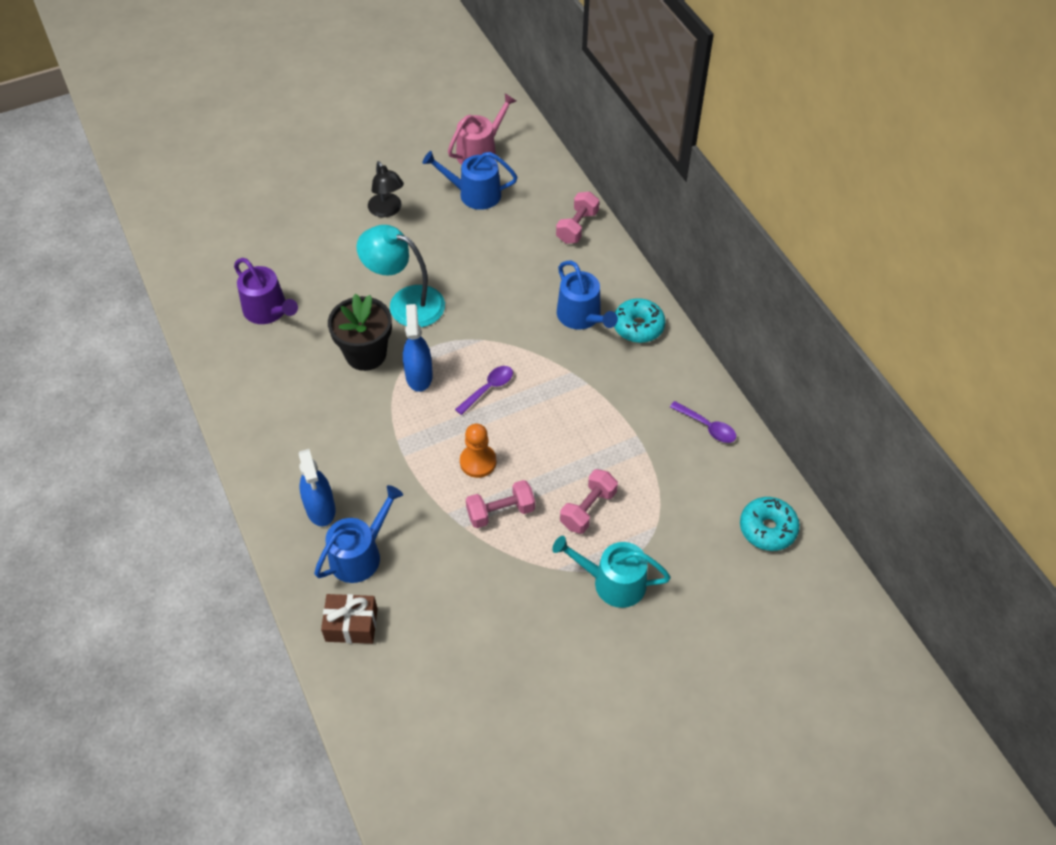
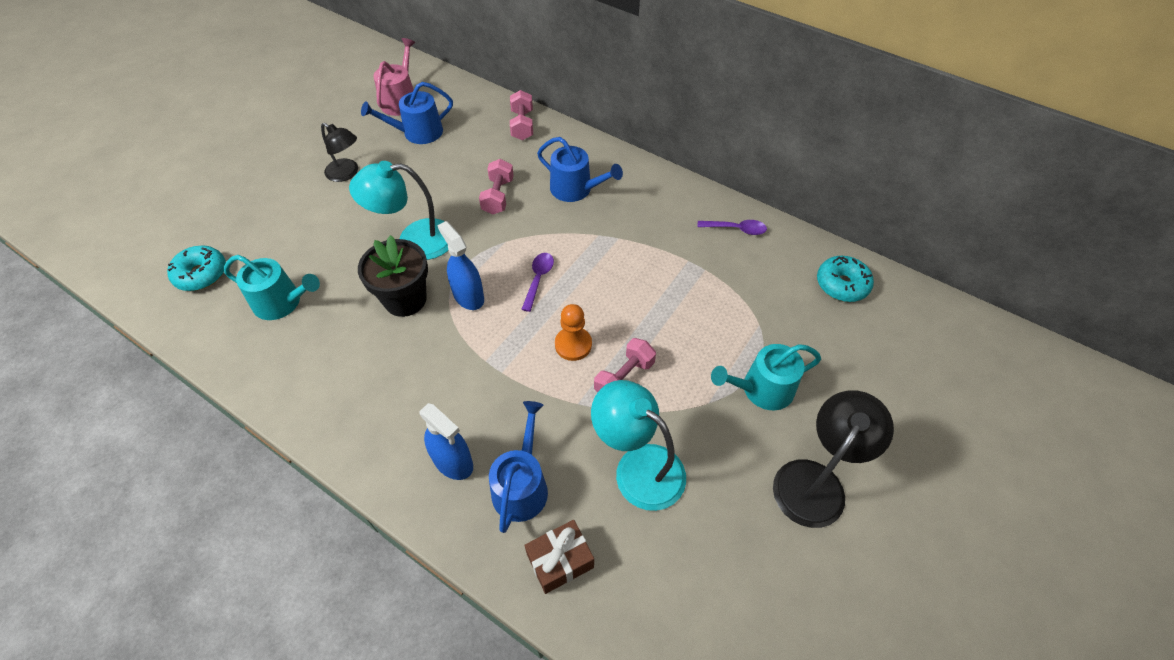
camera: 30 degrees left, 0 degrees up
(268, 311) = (282, 302): purple watering can -> turquoise watering can
(460, 589) = (638, 467): none -> turquoise lamp
(588, 509) = (695, 338): pink dumbbell -> pink dumbbell (498, 196)
(599, 678) = (815, 481): none -> black lamp
(638, 326) = (626, 178): turquoise donut -> turquoise donut (201, 274)

